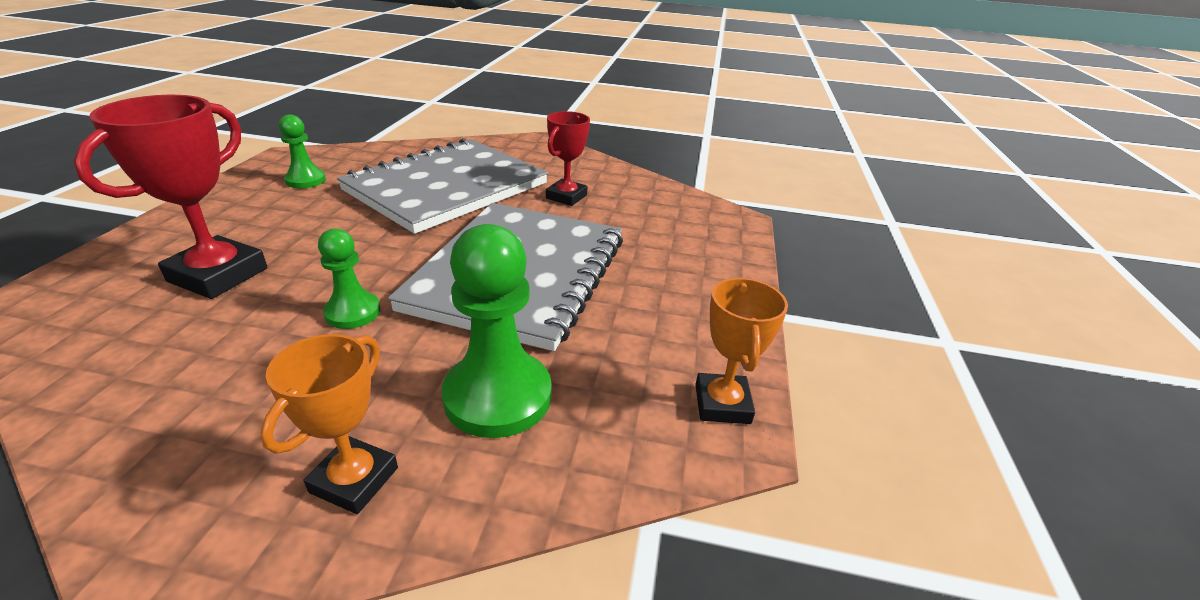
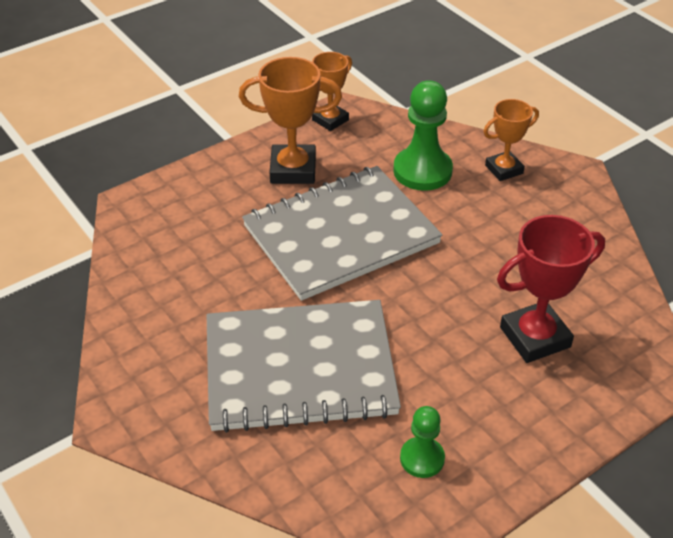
camera: 135 degrees left, 10 degrees up
(353, 312) = (462, 256): green pawn -> none
(566, 197) = (214, 297): red trophy -> none
(658, 310) = (293, 170): none -> orange trophy

